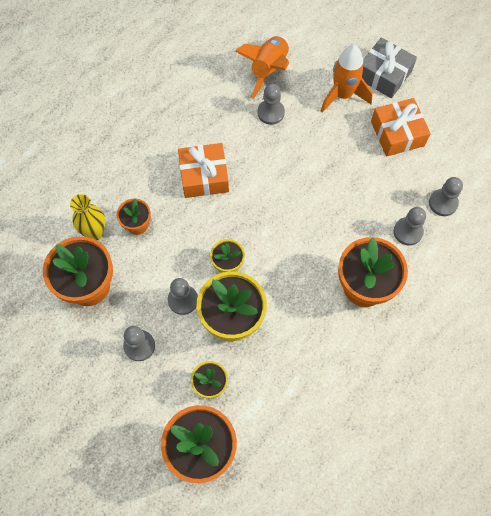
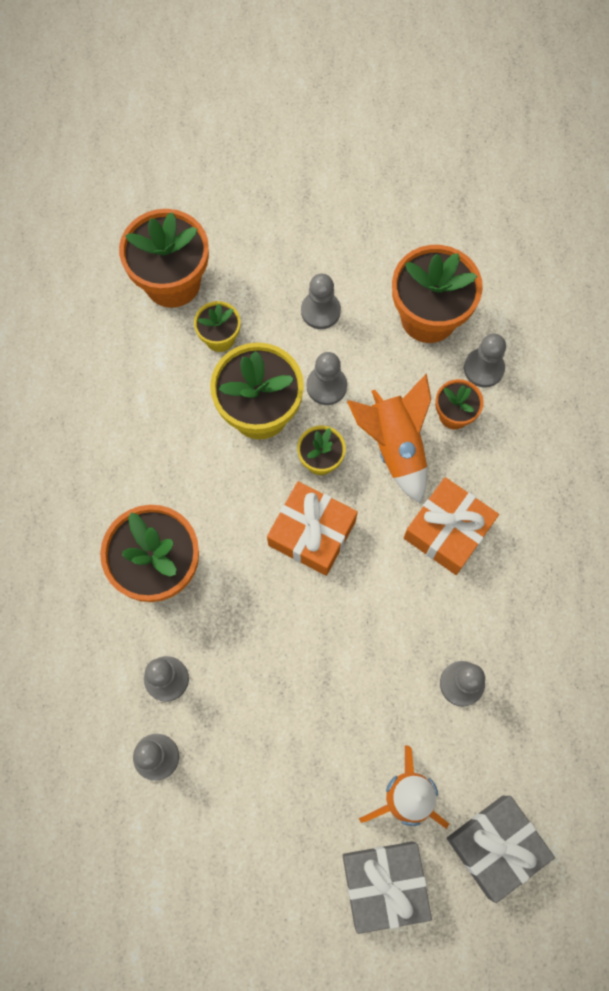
camera: 135 degrees right, 5 degrees up
(95, 233) = (483, 368): yellow vase -> grey pawn
(268, 70) = (526, 743): orange rocket -> orange rocket (395, 446)
(323, 49) = (495, 846): none -> grey gift
(397, 133) = (289, 805): orange gift -> orange gift (312, 533)

